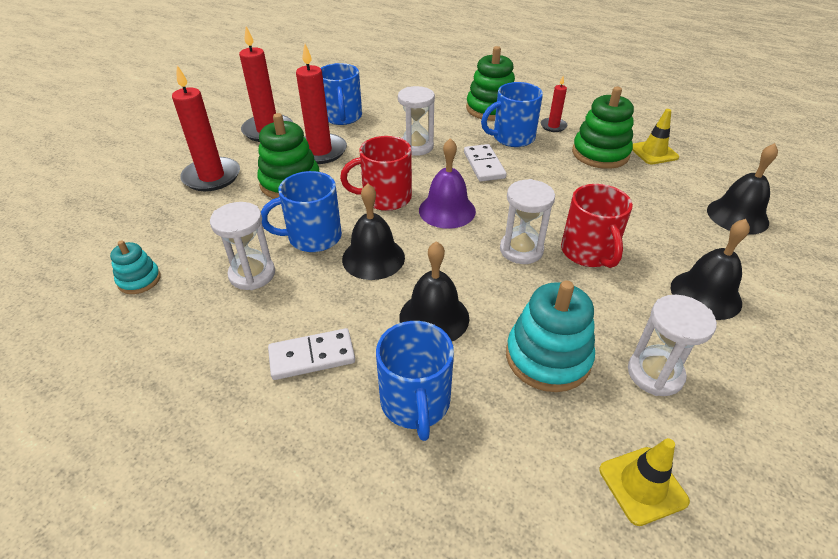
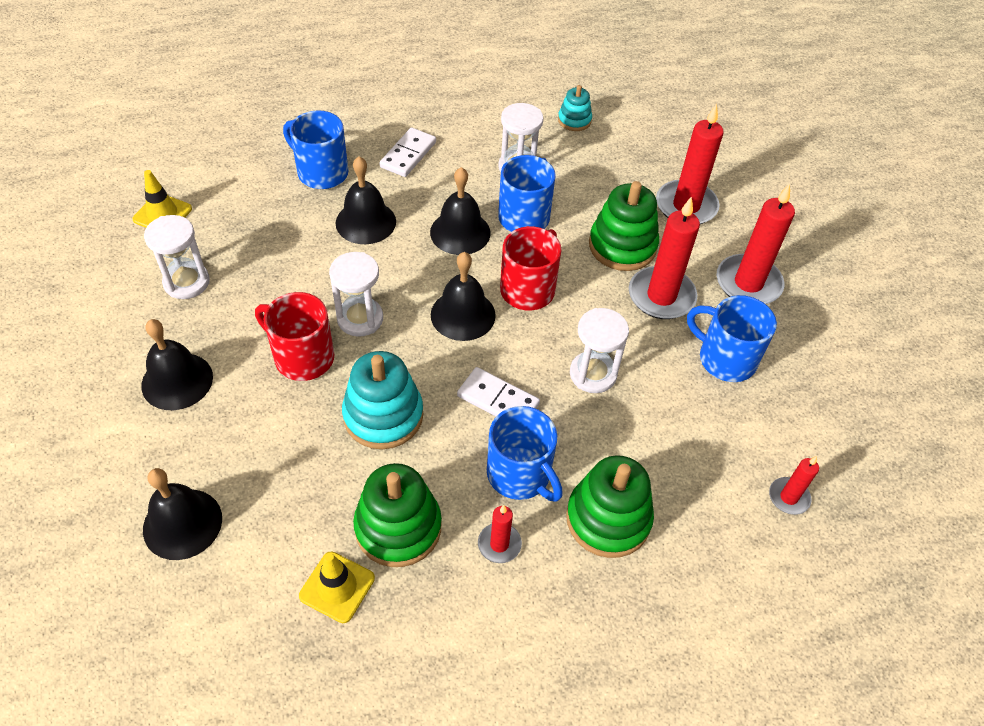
camera: 130 degrees right, 10 degrees up
(405, 79) = (788, 497): none -> red candle
(447, 210) = (463, 315): purple bell -> black bell
(512, 138) = (520, 475): blue mug -> blue mug turned 120 degrees clockwise
(548, 357) = (266, 246): turquoise stacking toy -> turquoise stacking toy (383, 415)

